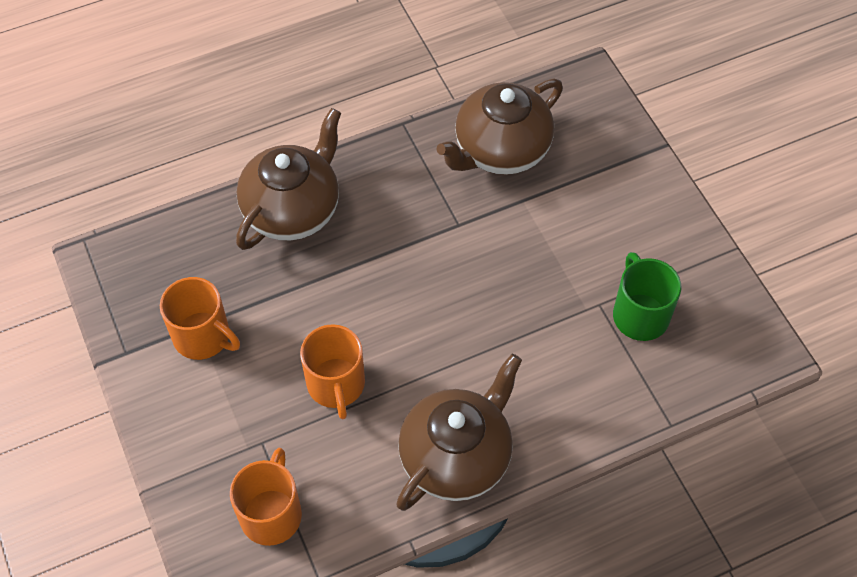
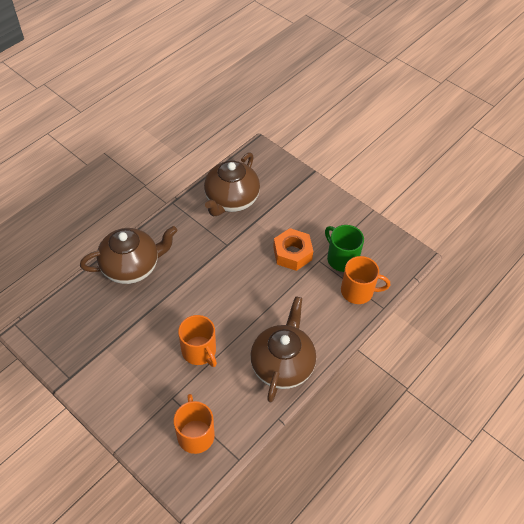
camera: 25 degrees left, 5 degrees down
(203, 336) = (111, 352): orange mug -> orange mug (358, 291)
(293, 209) = (132, 267): brown teapot -> brown teapot turned 60 degrees clockwise
(560, 277) = (292, 253): none -> orange nut

